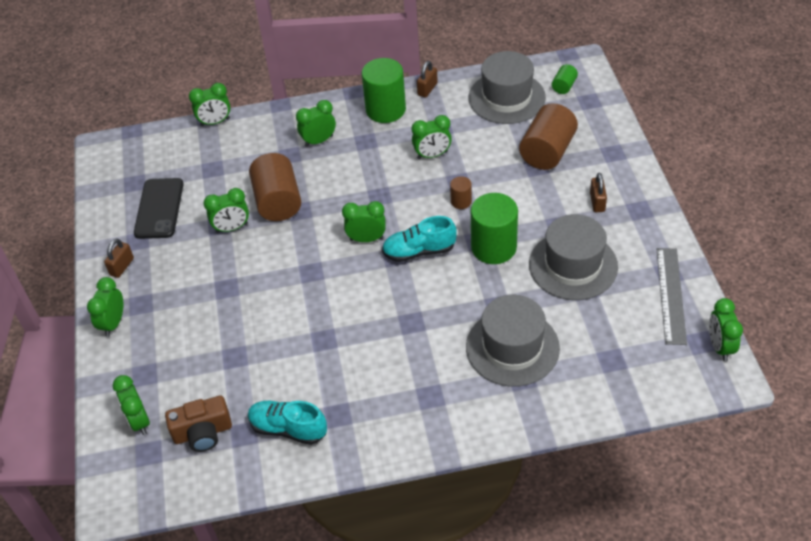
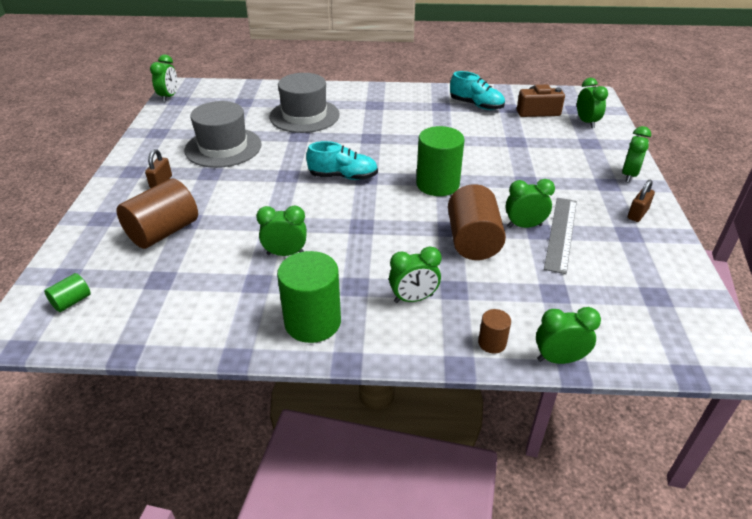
camera: 170 degrees left, 10 degrees down
(159, 208) = (613, 260): black phone -> none
(366, 239) = (387, 193): green clock -> none
(427, 89) = (242, 340): brown padlock -> none
(461, 201) = (283, 205): brown cylinder -> brown cylinder (492, 343)
(493, 247) = (277, 168): green cylinder -> green cylinder (437, 184)
(506, 98) = (152, 303): grey hat -> none
(671, 295) = (170, 122): grey ruler -> grey ruler (561, 233)

